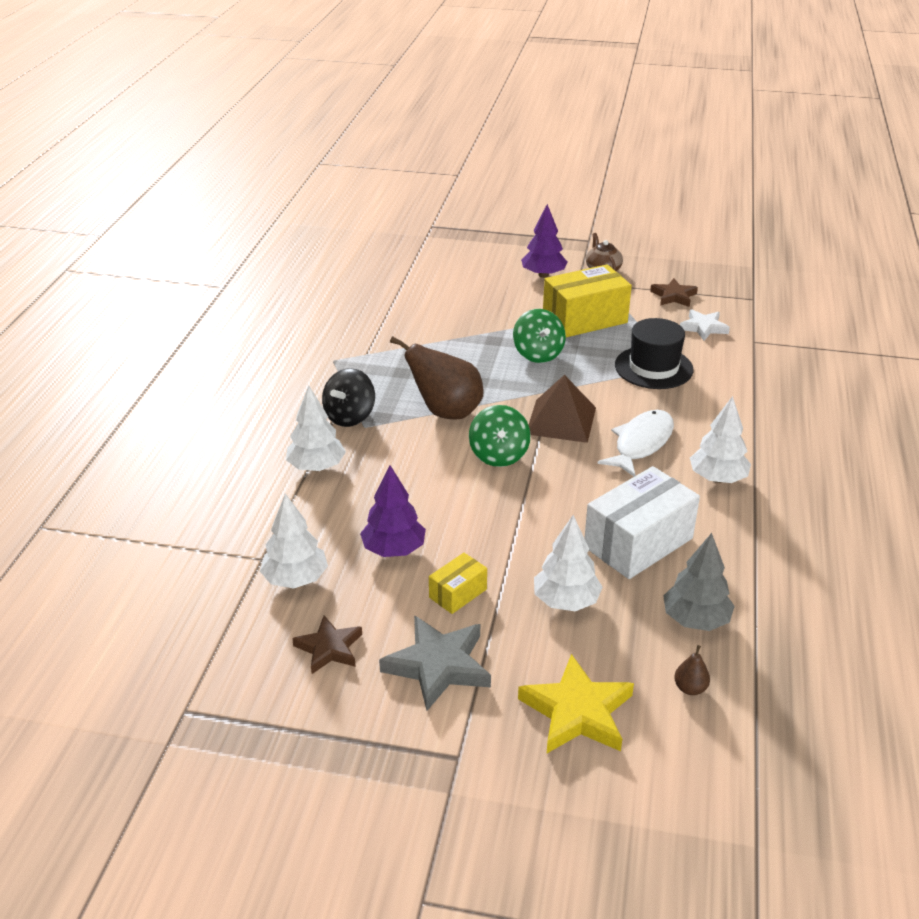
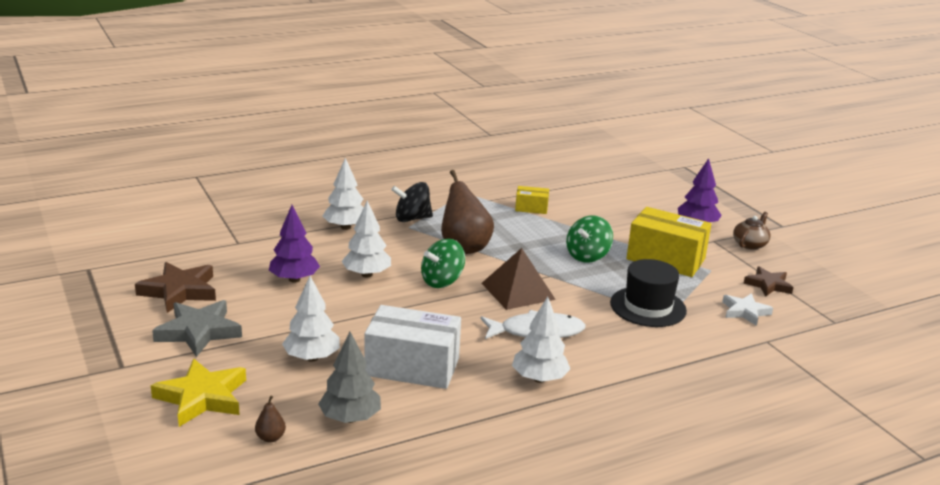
camera: 50 degrees right, 10 degrees down
(295, 579) = (230, 259): white tree -> white tree (366, 274)
(329, 648) = (179, 291): brown star -> brown star, size x1.57
(458, 593) = (276, 315): yellow box -> yellow box (531, 208)

